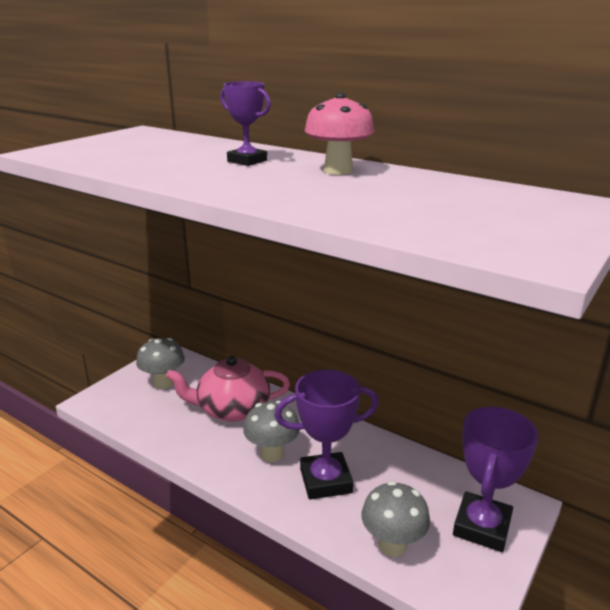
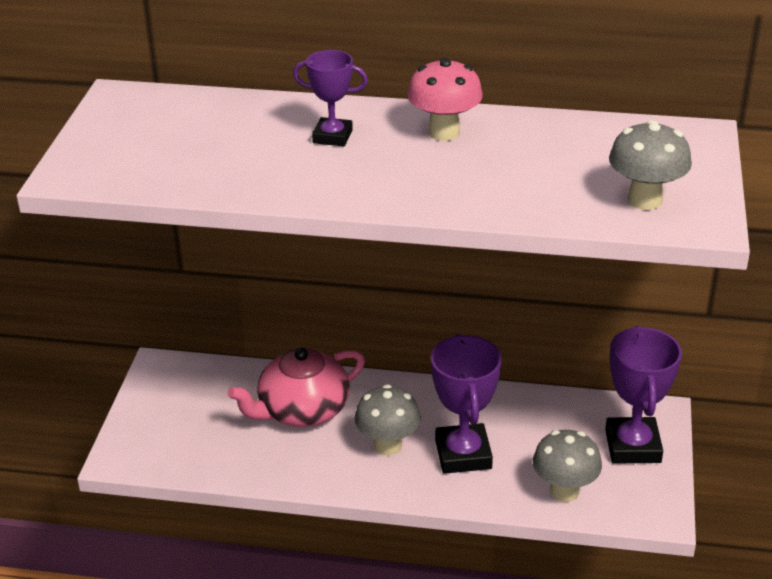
camera: 25 degrees left, 10 degrees up
(163, 383) = (189, 405): grey mushroom -> grey mushroom (645, 200)
(325, 481) = (463, 454): purple trophy -> purple trophy turned 60 degrees counterclockwise

